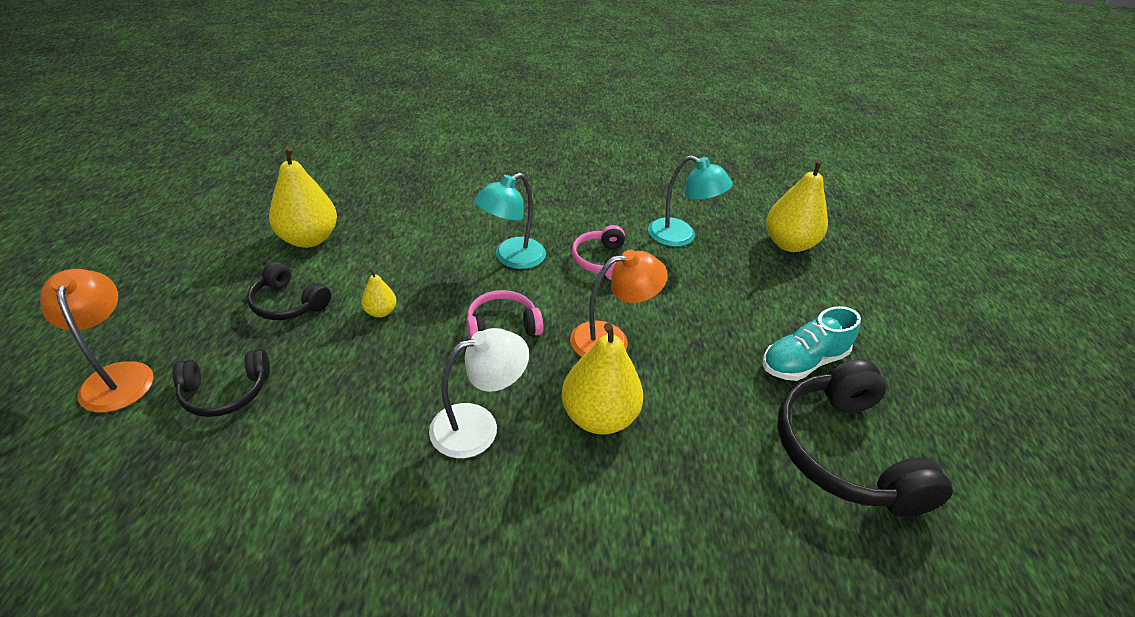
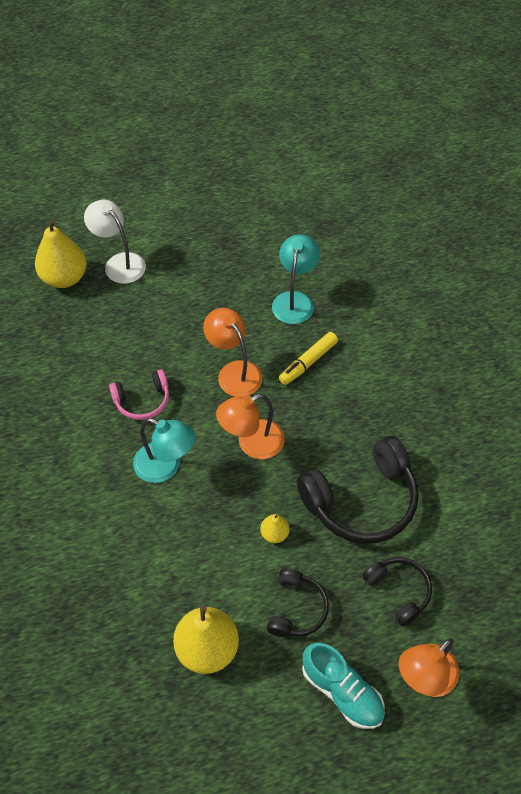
camera: 105 degrees left, 15 degrees up
(478, 426) = (347, 424): white lamp -> white lamp (119, 263)
(502, 326) = (252, 444): pink headphones -> orange lamp
(598, 417) = (308, 362): yellow pear -> yellow marker
(681, 236) = (83, 352): turquoise lamp -> turquoise lamp (294, 300)
(803, 362) = (206, 263): turquoise shoe -> turquoise shoe (342, 691)
(844, 452) = (275, 241): black headphones -> black headphones (361, 500)

